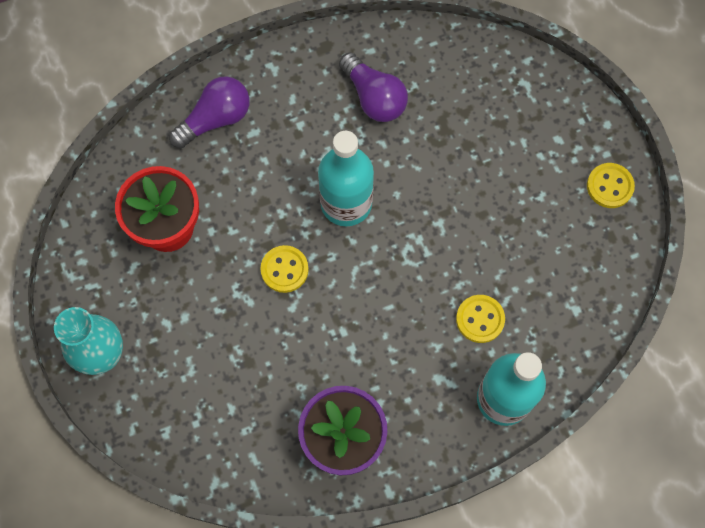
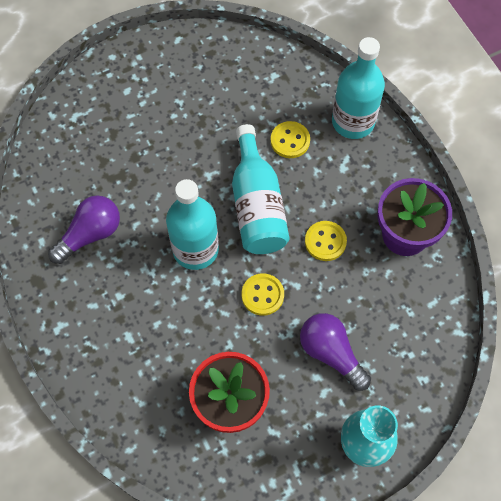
camera: 95 degrees left, 5 degrees down
(215, 119) = (116, 374): purple light bulb -> purple light bulb (331, 353)
(395, 273) = (257, 206): none -> turquoise bottle
(609, 186) = (167, 54): yellow button -> yellow button (325, 241)

